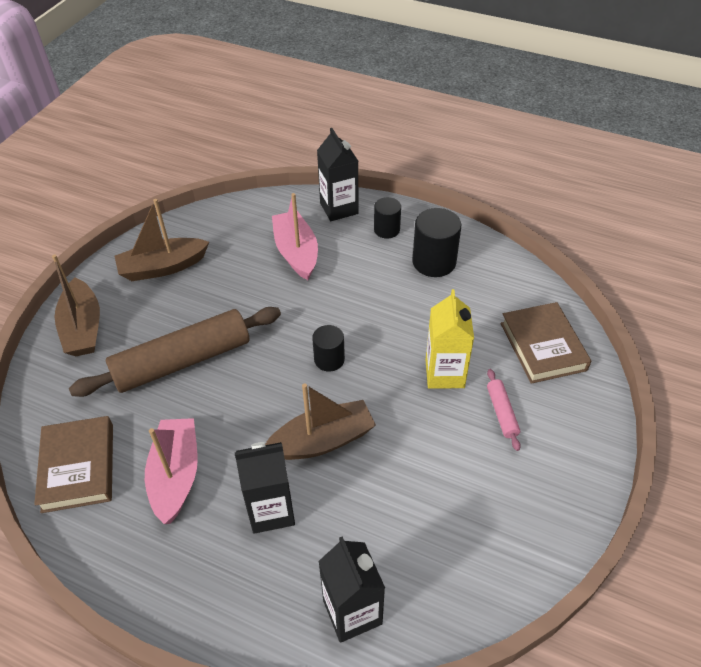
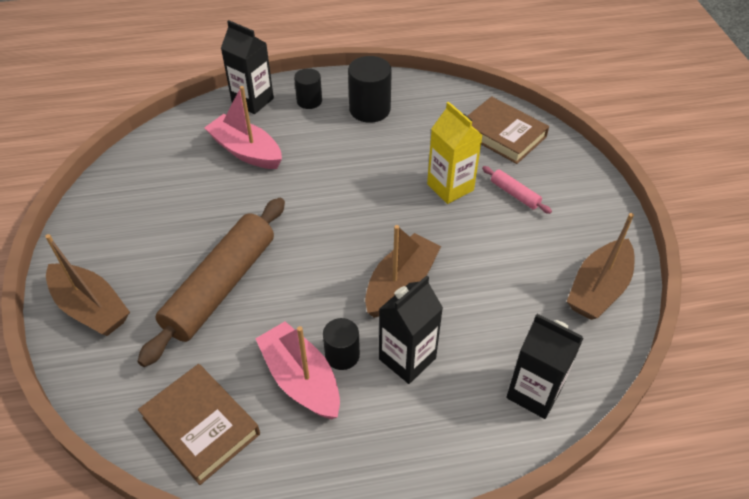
camera: 35 degrees left, 0 degrees up
(163, 267) = (127, 218): brown boat -> brown boat (598, 289)
(329, 359) = (351, 221): black cylinder -> black cylinder (342, 355)

